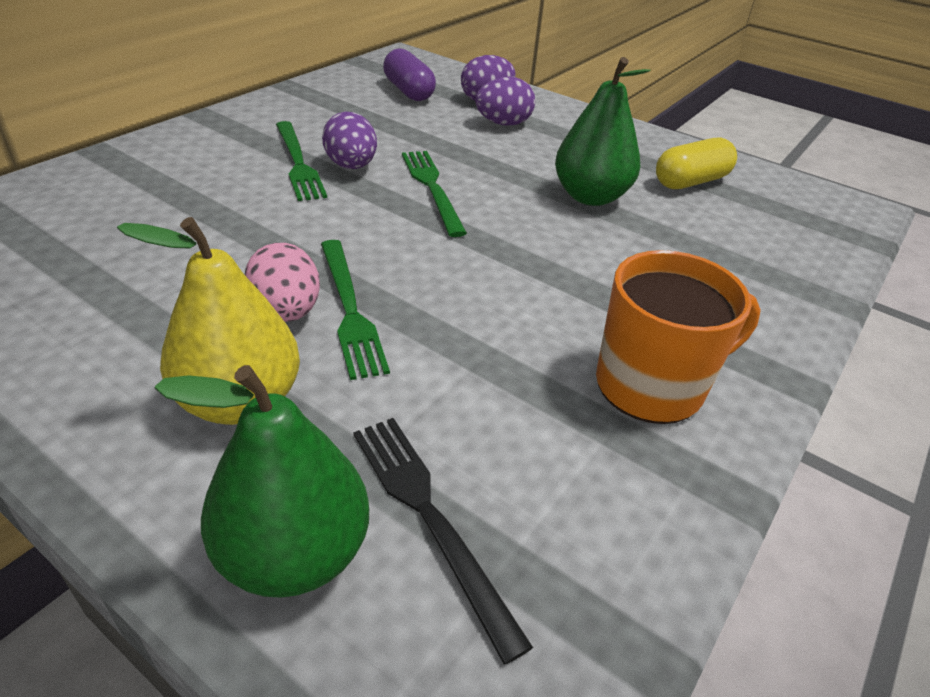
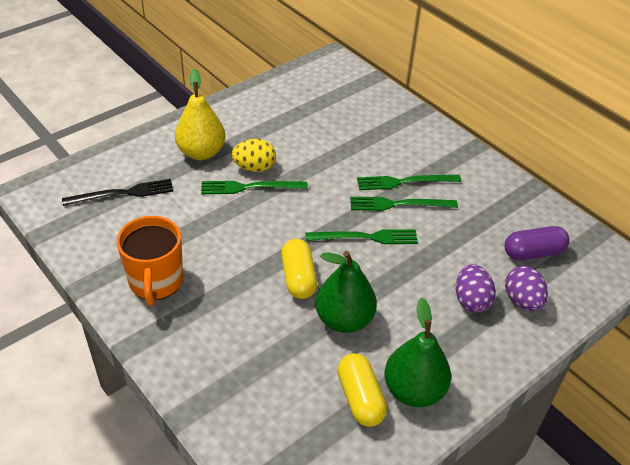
camera: 105 degrees right, 5 degrees up
(287, 312) = (254, 168): pink egg -> yellow egg
(294, 553) = (126, 161): green pear -> green pear (413, 390)
(351, 166) = (399, 204): purple egg -> green fork
(543, 236) = (298, 278): none -> yellow capsule

